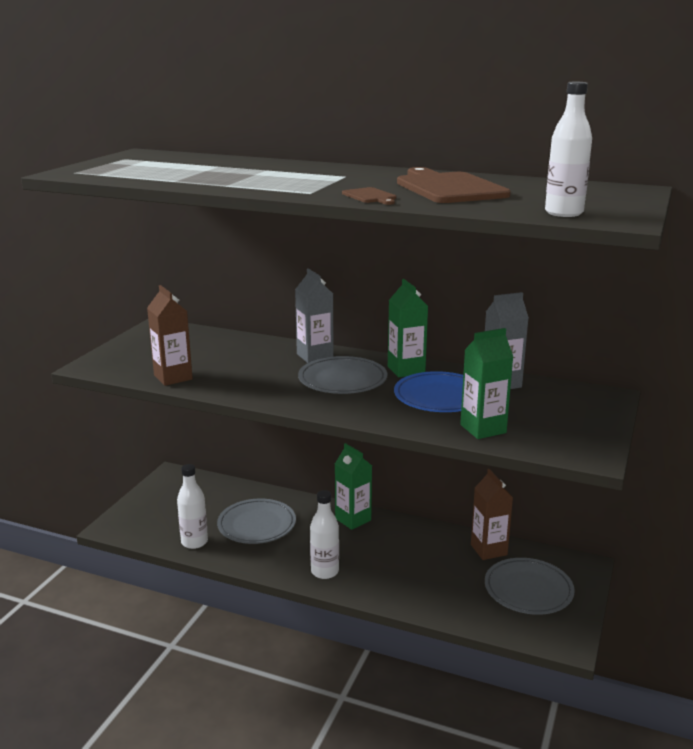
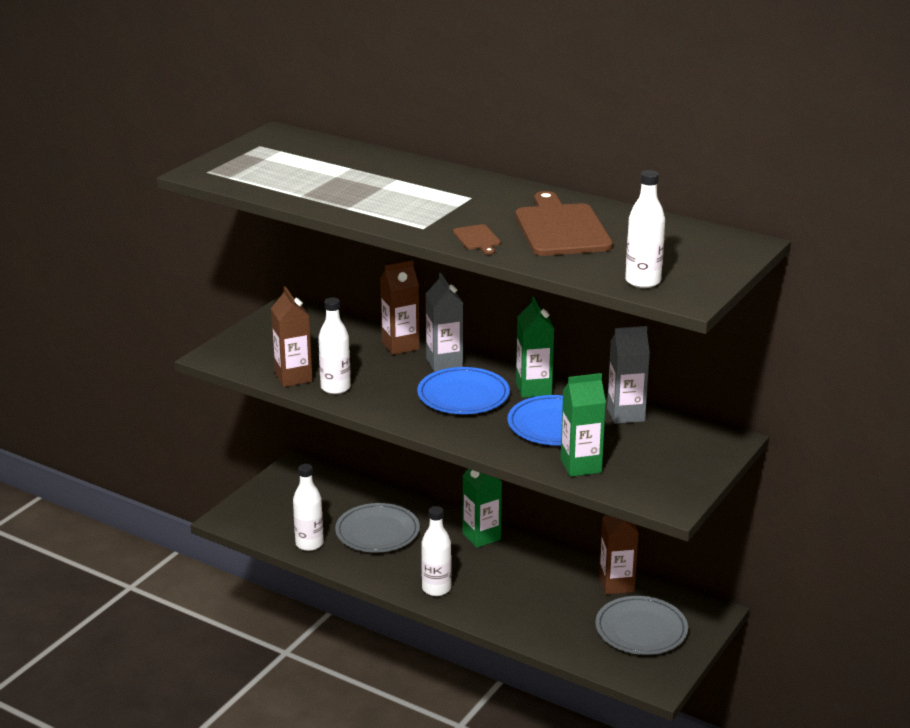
camera: 10 degrees right, 5 degrees up
(216, 382) = (335, 388): none -> white bottle
(269, 346) = (400, 346): none -> brown carton
(342, 380) = (463, 396): grey plate -> blue plate

